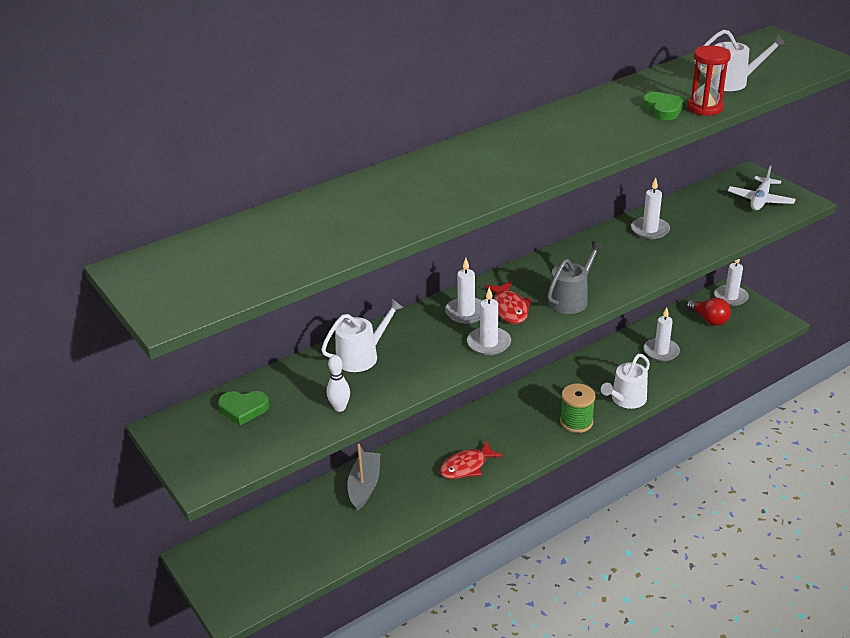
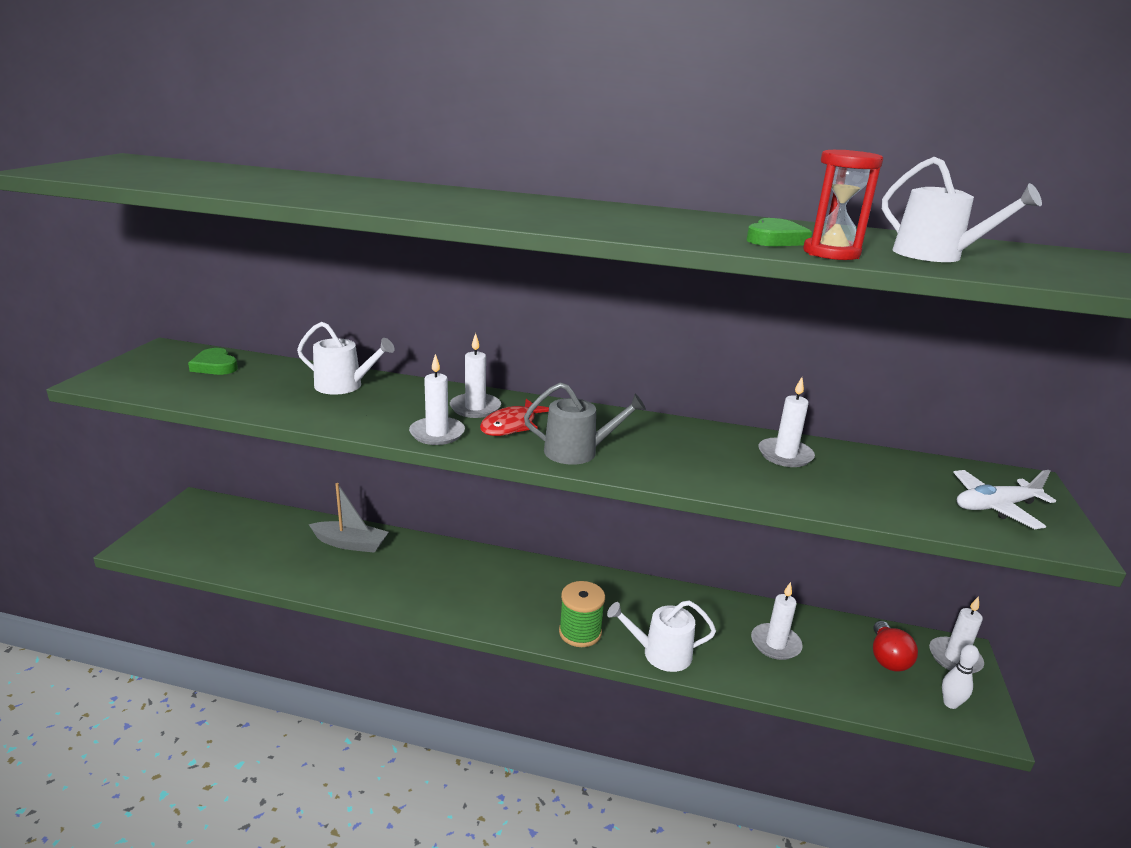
camera: 45 degrees right, 10 degrees down
(340, 407) = (252, 400): white bowling pin -> white bowling pin (950, 703)
(364, 486) = (350, 543): grey boat -> grey boat turned 45 degrees clockwise
(466, 466) = (433, 589): red fish -> none

